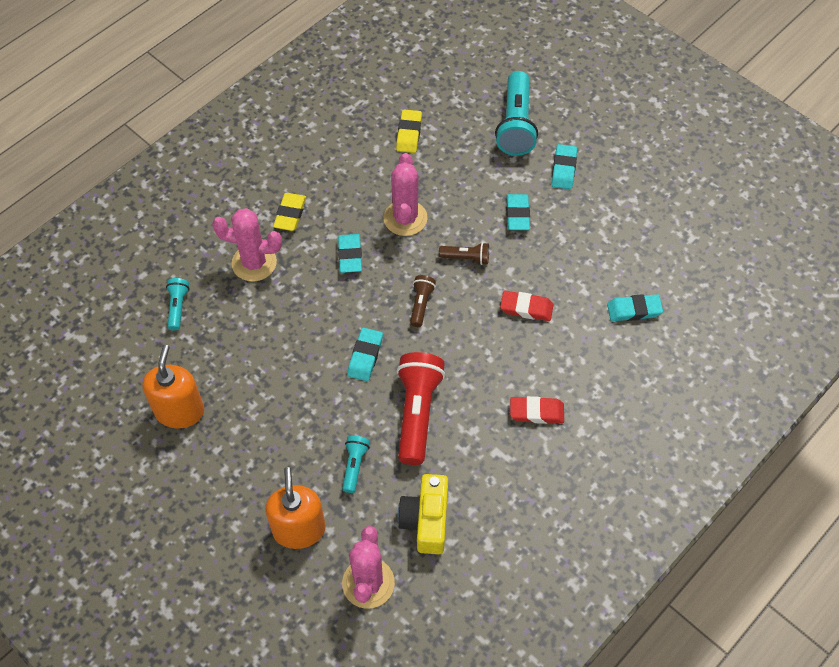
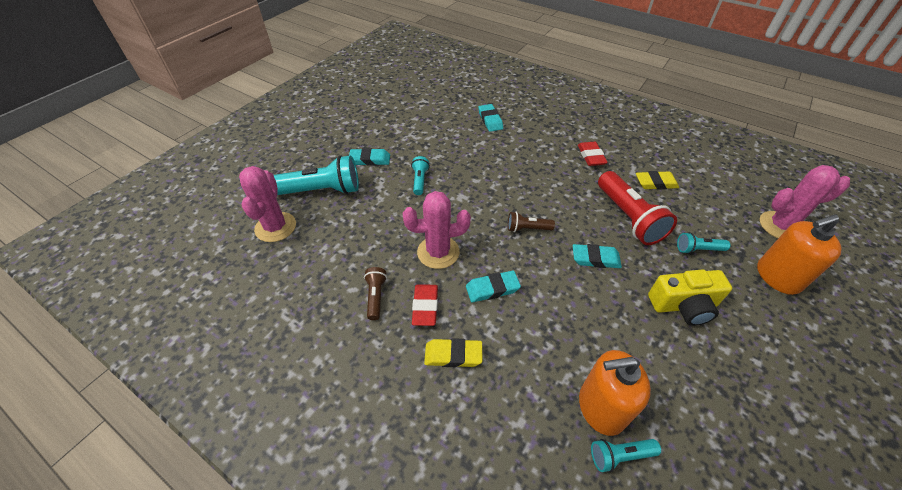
camera: 100 degrees left, 10 degrees down
(179, 411) = (743, 412): orange soap dispenser -> orange soap dispenser (601, 407)
(254, 263) = (528, 379): pink cactus -> pink cactus (275, 227)
(409, 134) = (332, 264): yellow eraser -> yellow eraser (655, 183)
(417, 413) = (628, 217): red flashlight -> red flashlight turned 105 degrees counterclockwise
(426, 520) = (709, 201): yellow camera -> yellow camera (683, 305)
(466, 258) = (471, 206): brown flashlight -> brown flashlight (376, 297)
(517, 214) = (420, 181): turquoise eraser -> turquoise flashlight
(526, 308) = (507, 168): red eraser -> red eraser (425, 307)

